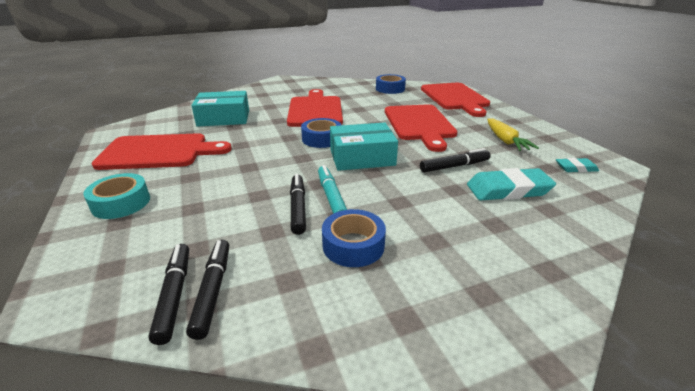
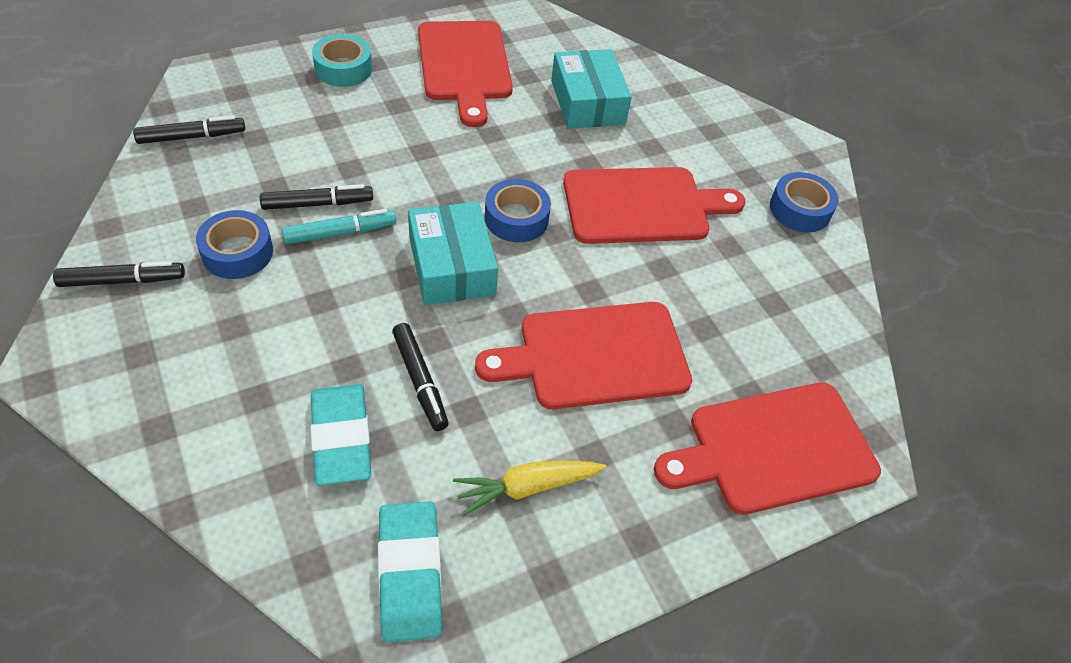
camera: 80 degrees right, 20 degrees up
(212, 291) = (191, 158): black marker -> black marker (122, 280)
(390, 89) = (804, 326): blue tape -> blue tape (799, 210)
(576, 168) = (410, 573): turquoise eraser -> turquoise eraser, size x1.81

